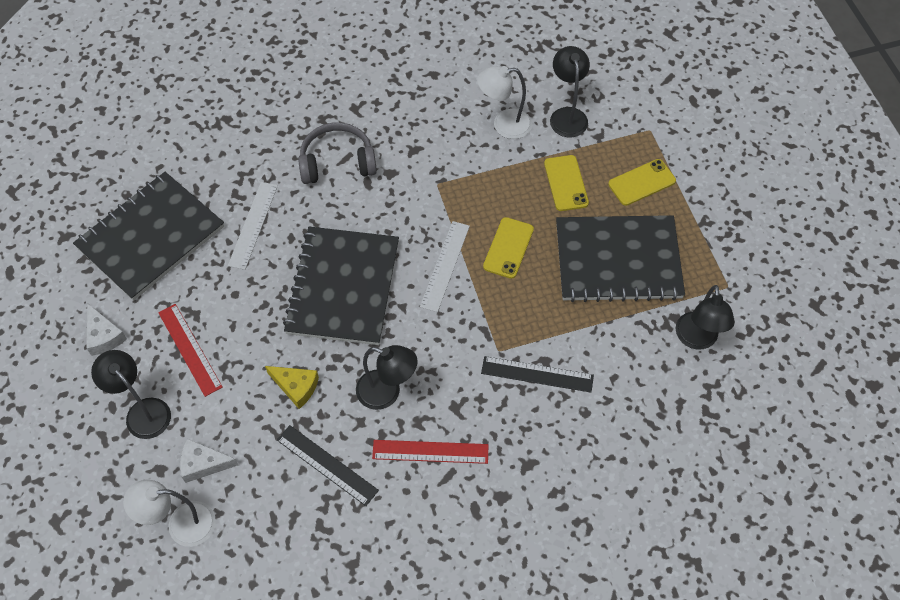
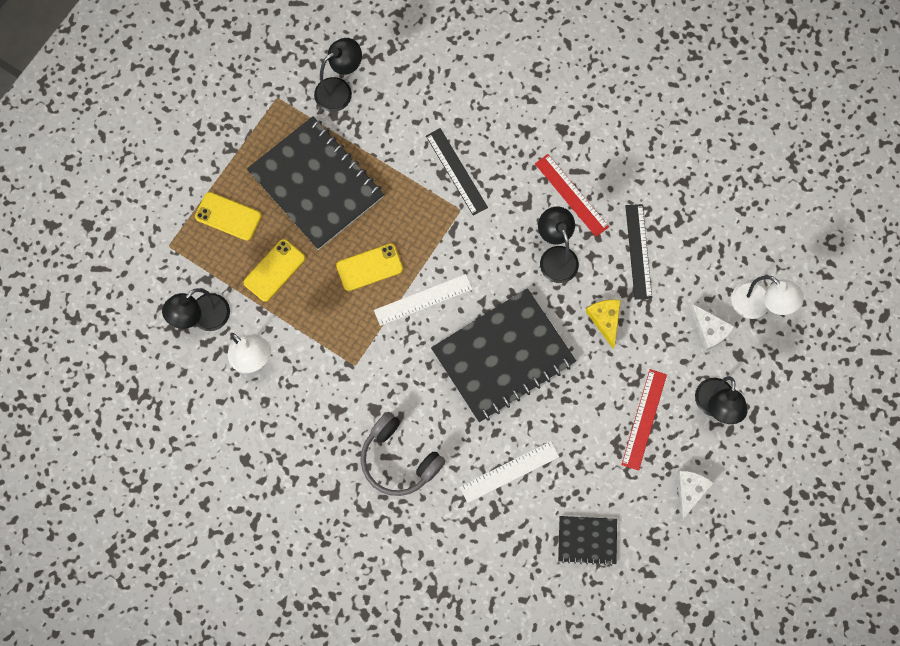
camera: 130 degrees left, 15 degrees up
(150, 237) = (587, 540): black notebook -> black notebook, size x0.48

